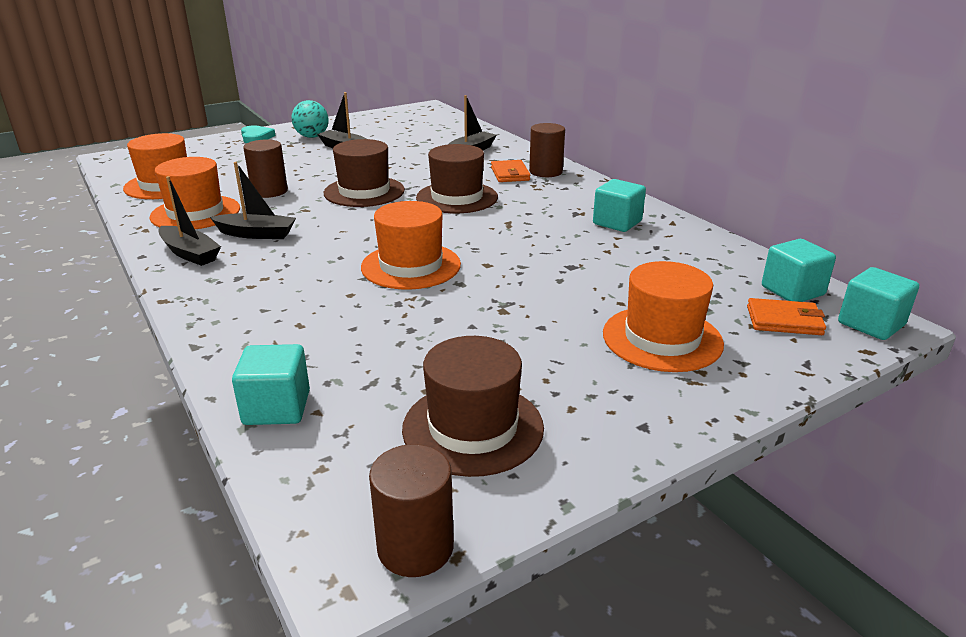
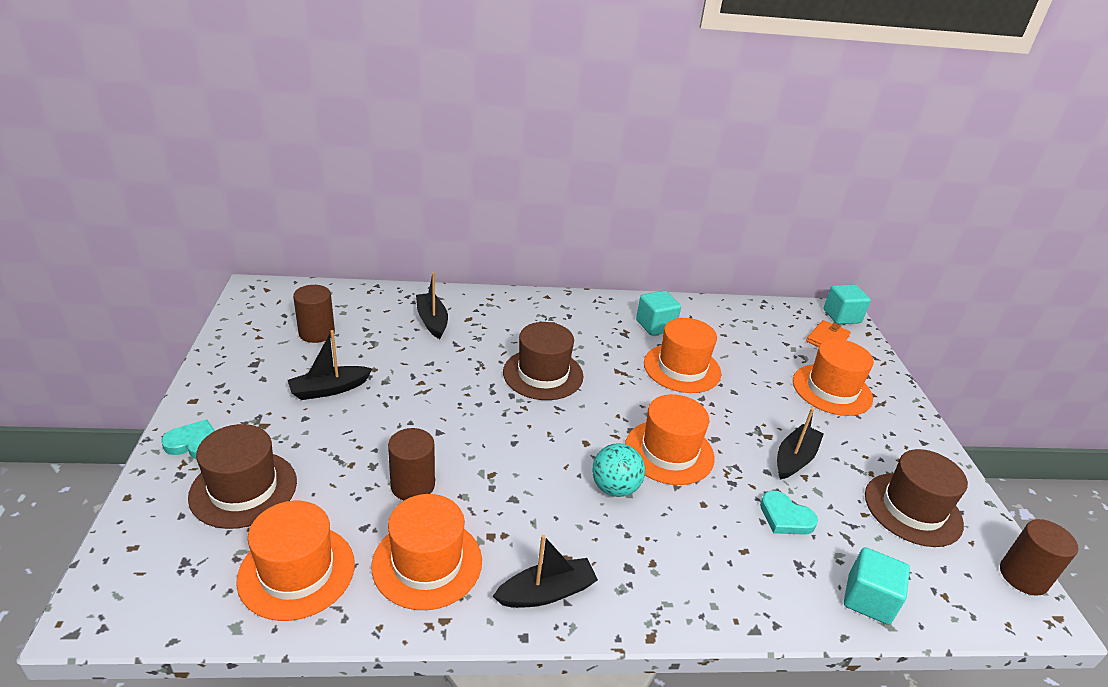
camera: 65 degrees left, 5 degrees up
(257, 234) = (531, 527): black boat -> black boat (794, 459)
(312, 137) = (254, 399): turquoise ball -> turquoise ball (615, 488)
(364, 192) = (478, 420): brown hat -> brown hat (243, 489)
(370, 339) = (785, 517): none -> turquoise heart
(510, 174) = (513, 326): orange wallet -> none
(545, 172) = (525, 308): brown cylinder -> brown cylinder (316, 333)
(560, 248) = (682, 368): none -> orange hat
(792, 291) = (793, 317): turquoise cube -> none

